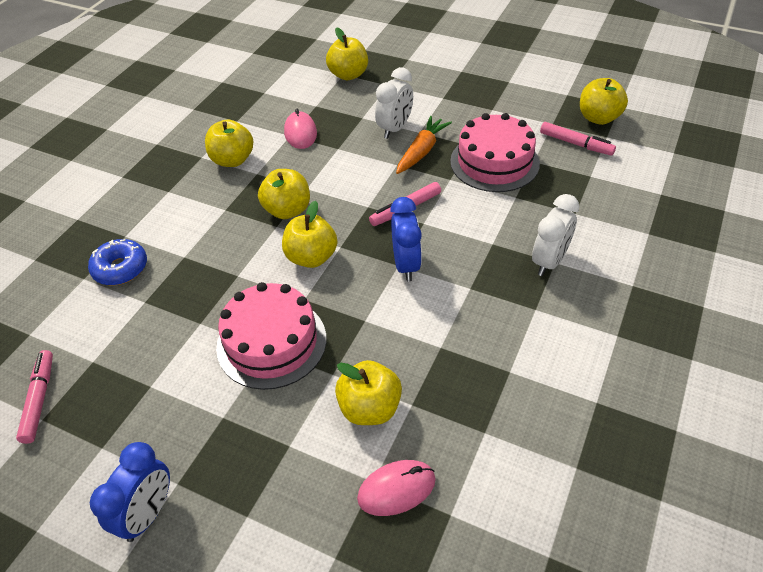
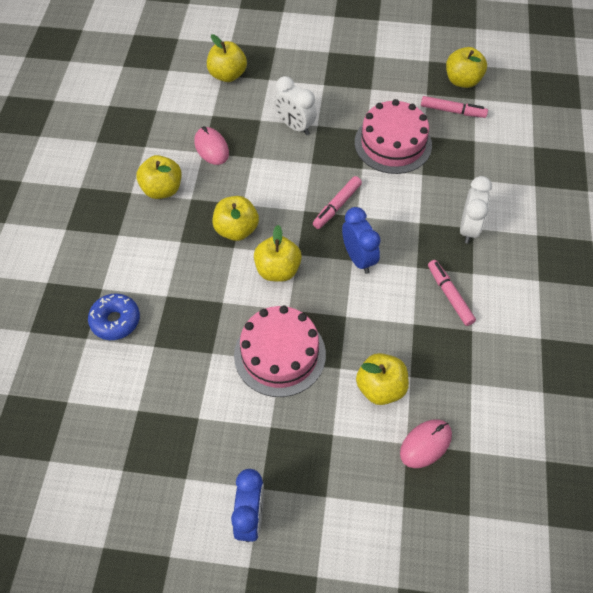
camera: 20 degrees left, 10 degrees up
(39, 399) = (111, 455): pink marker -> pink marker (449, 295)
(395, 129) = (295, 126): white clock -> white clock turned 120 degrees clockwise
(422, 151) = (327, 145): orange carrot -> none

